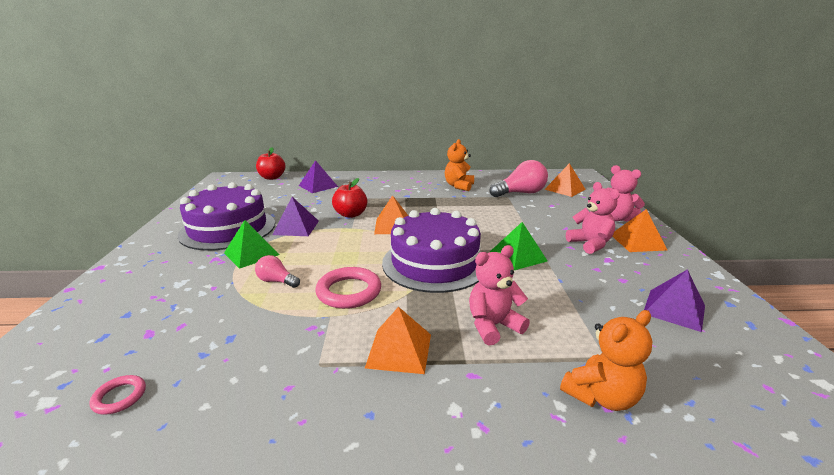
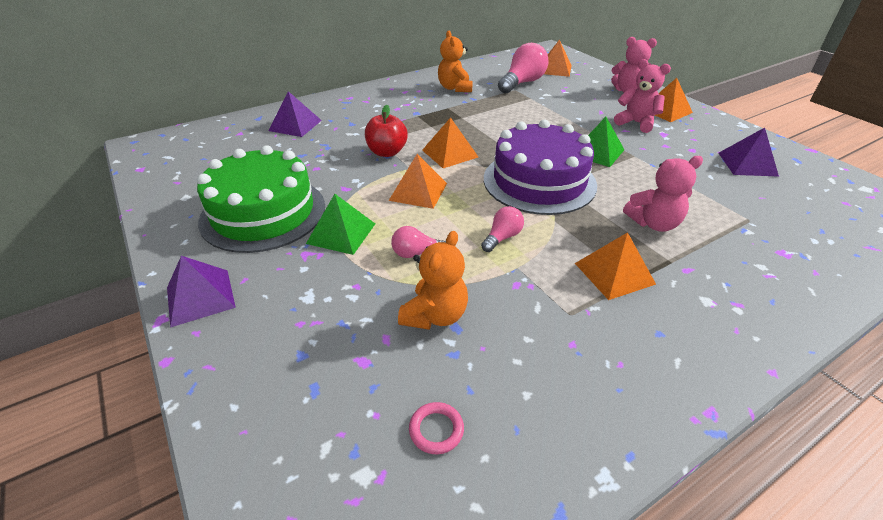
camera: 30 degrees left, 15 degrees up
(228, 229) = (263, 213): purple cake -> green cake
(272, 177) = (215, 128): red apple -> none
(296, 227) = (347, 186): purple pyramid -> purple pyramid (200, 297)
(335, 244) = (418, 191): none -> orange pyramid
(349, 292) = (502, 237): pink ring -> pink light bulb
(493, 326) = (654, 223): pink teddy bear -> pink teddy bear turned 135 degrees counterclockwise
(601, 396) = (776, 249): orange teddy bear -> orange teddy bear (435, 315)

